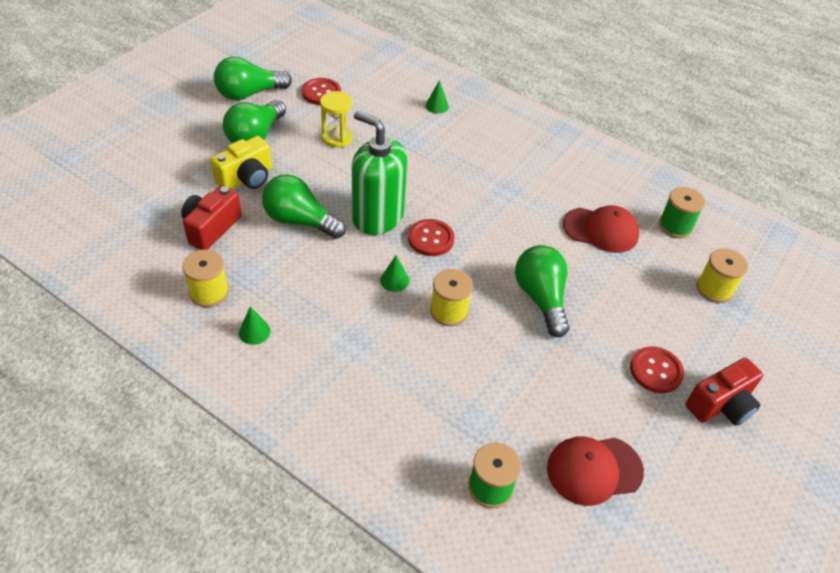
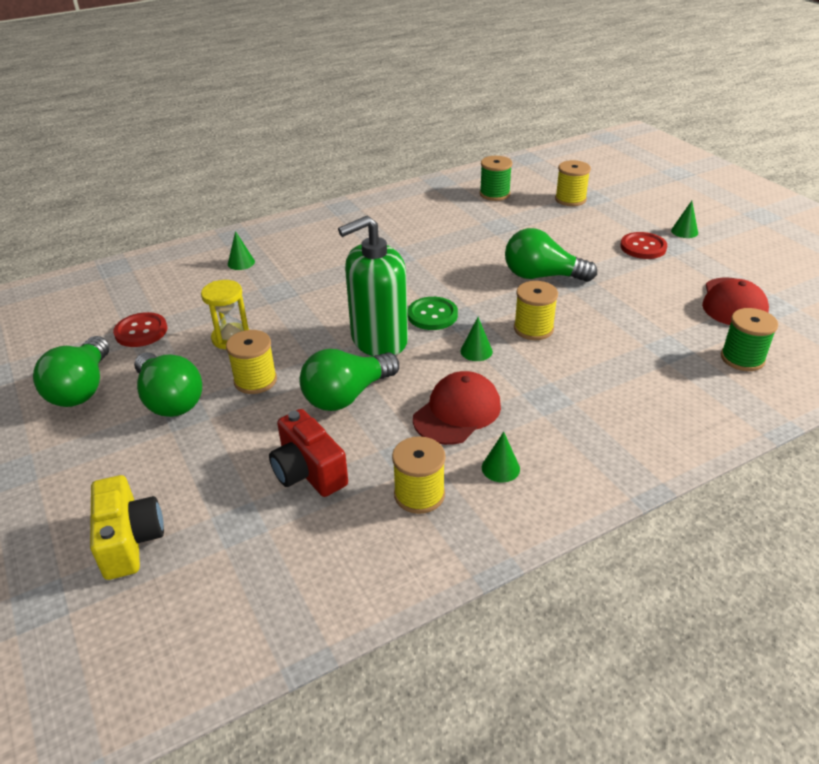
camera: 60 degrees left, 10 degrees down
(246, 178) = (241, 423): yellow camera -> yellow camera (130, 541)
(294, 168) = (255, 380): none -> yellow spool
(431, 239) = (432, 315): red button -> green button
(601, 230) = (478, 226): red cap -> red cap (457, 412)
(721, 405) = (684, 231): red camera -> green cone

